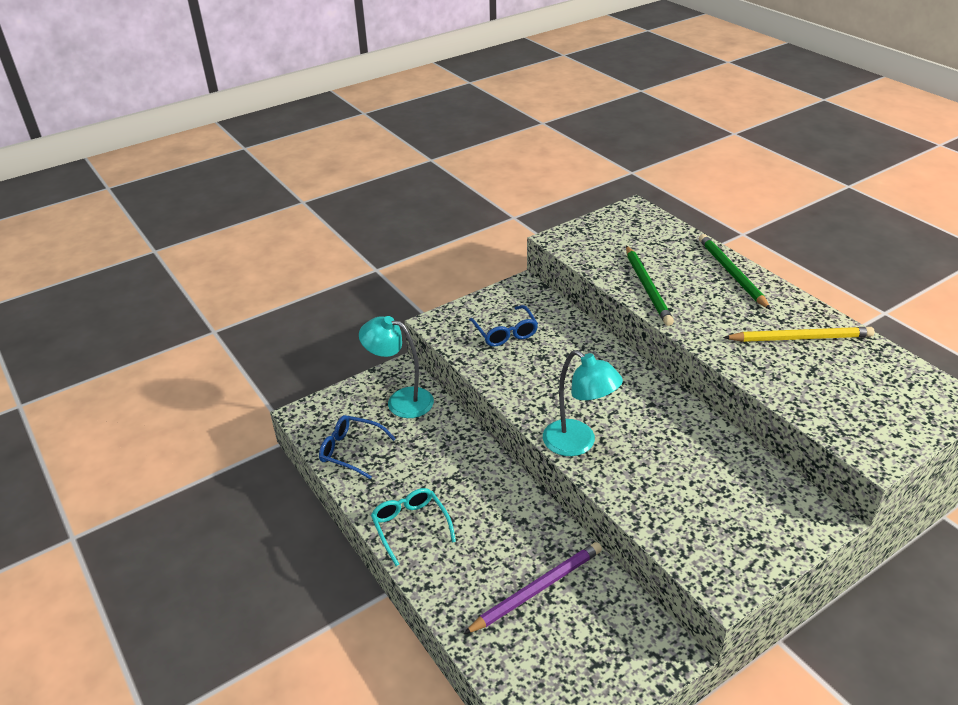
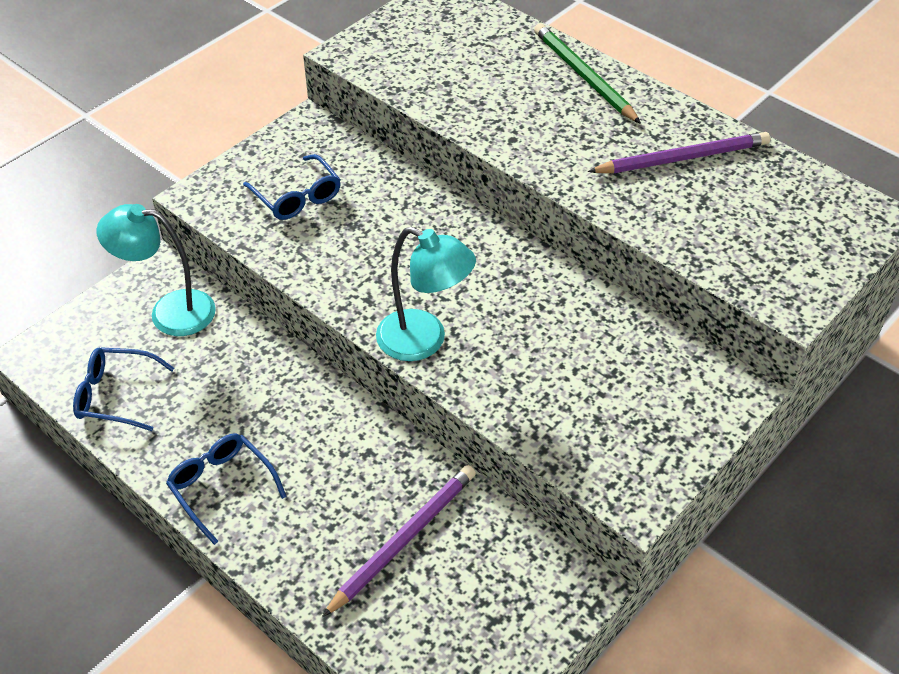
camera: 15 degrees left, 10 degrees up
(410, 526) = (221, 487): turquoise glasses -> blue glasses
(647, 287) = (479, 111): green pencil -> none
(800, 338) = (682, 158): yellow pencil -> purple pencil

